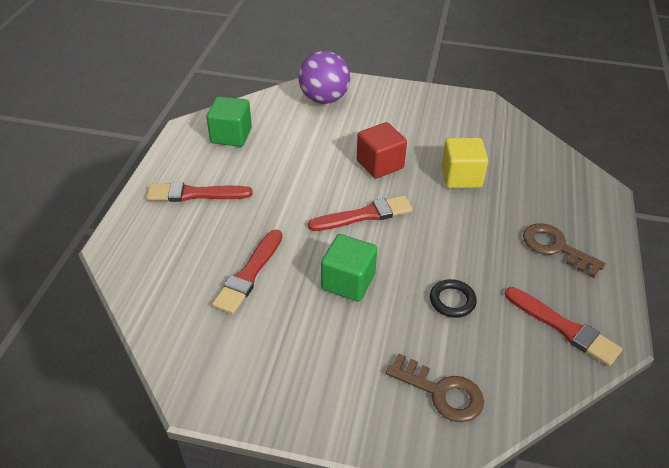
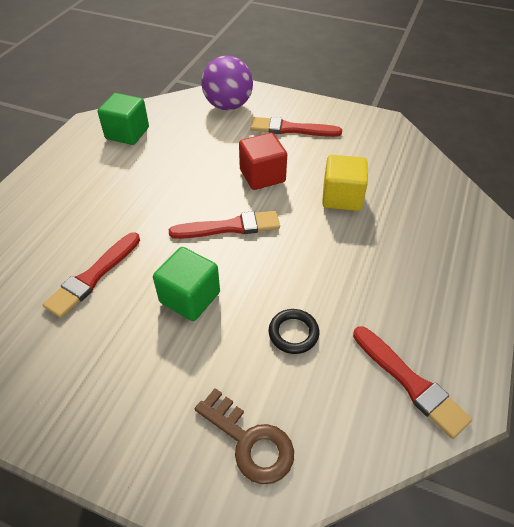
camera: 10 degrees right, 5 degrees up
(195, 194) = (72, 187): red brush -> red brush (291, 129)
(556, 248) = (424, 286): brown key -> none

